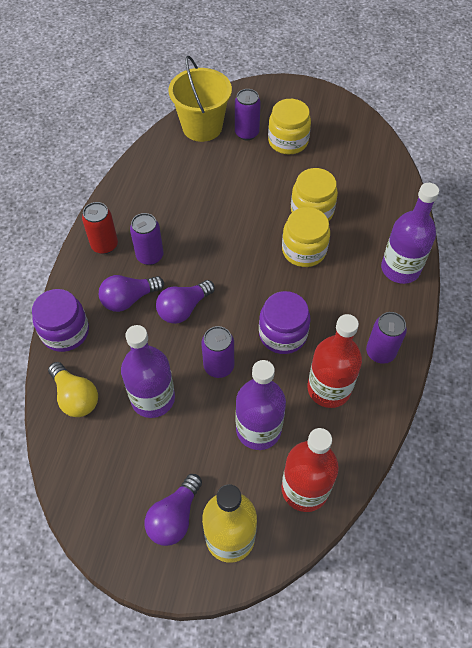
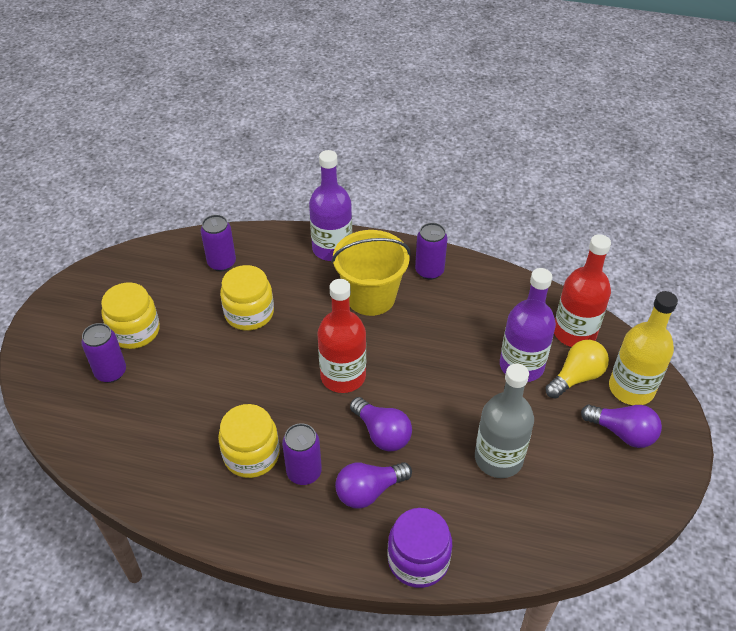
camera: 90 degrees left, 10 degrees down
(75, 397) = (506, 537): yellow light bulb -> yellow light bulb (576, 377)
(104, 245) = (283, 527): red can -> none
(129, 299) = (369, 491): purple light bulb -> purple light bulb turned 90 degrees clockwise
(153, 398) = (498, 458): purple bottle -> grey bottle
(202, 127) = (87, 421): yellow bucket -> yellow bucket (371, 297)
(219, 366) = (454, 399): purple can -> purple can (222, 263)
(283, 334) = (412, 344): purple jar -> none
(304, 250) = (304, 322): yellow jar -> yellow jar (251, 455)
(329, 388) = (471, 310): red bottle -> red bottle (343, 376)

